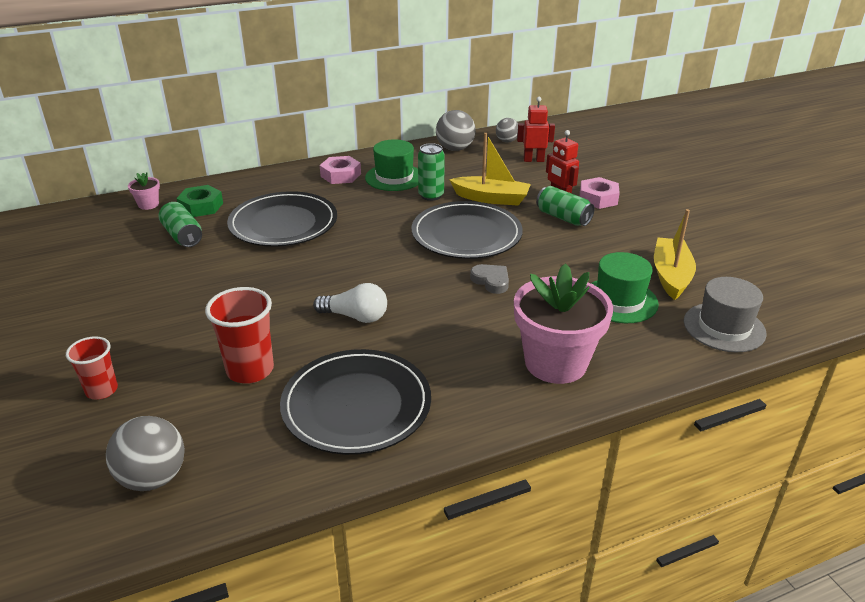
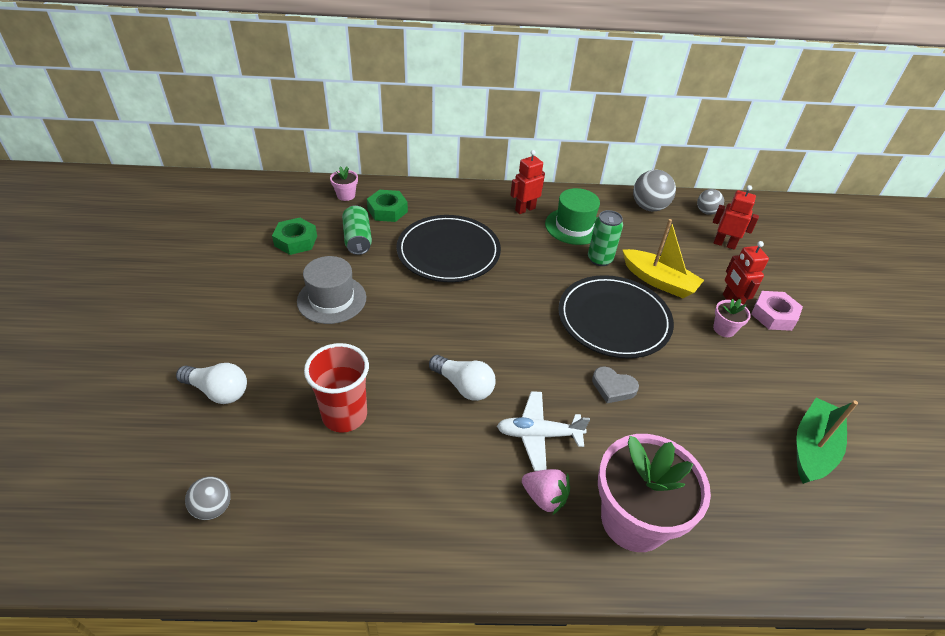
camera: 20 degrees right, 10 degrees up
(101, 390) = (218, 391): red cup -> white light bulb
(115, 252) = (296, 241): none -> green nut
(153, 478) = (213, 508): grey ball -> grey ball, size x0.62
(340, 175) = (525, 209): pink nut -> red robot
(356, 405) = (417, 495): black plate -> none
(443, 331) = (538, 435): none -> white plane
(472, 371) = (544, 497): none -> pink strawberry
(491, 281) = (613, 387): grey heart -> grey heart turned 135 degrees clockwise
(563, 217) = (724, 329): green can -> pink flower pot
(619, 300) = (739, 461): green hat -> none
(671, 276) = (812, 448): yellow boat -> green boat
(724, 327) = (846, 544): grey hat -> grey hat (332, 299)

